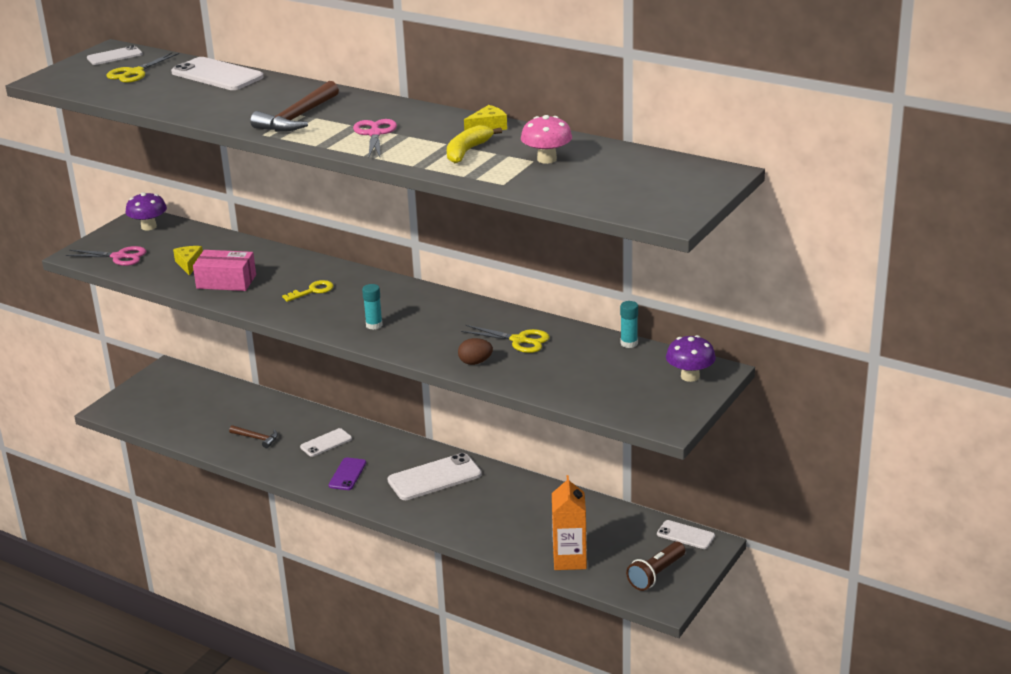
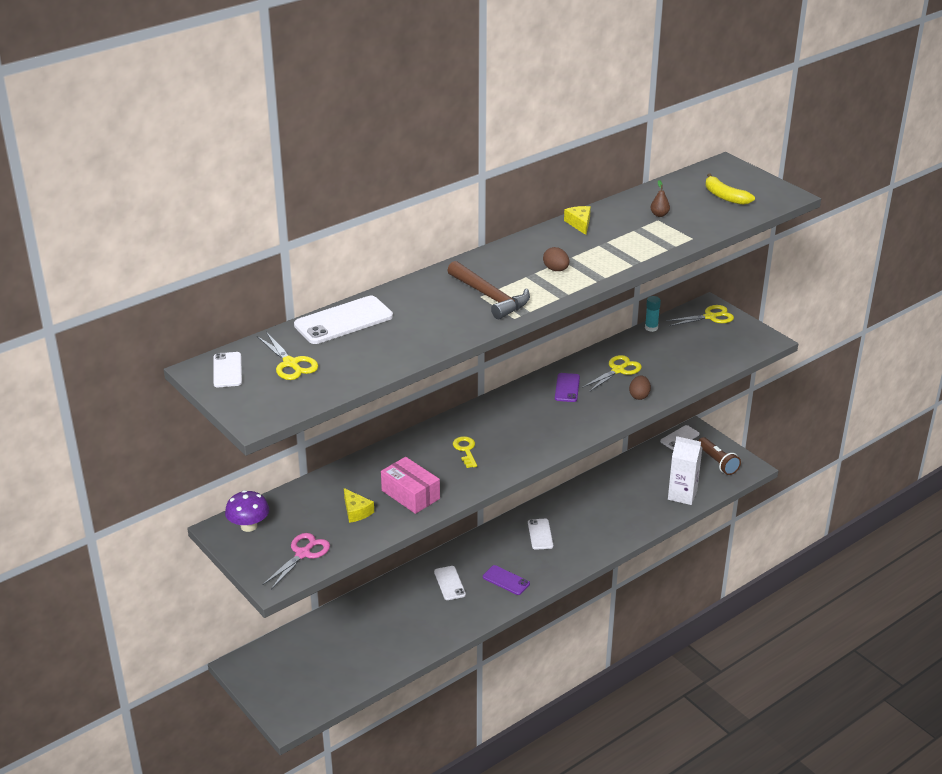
camera: 70 degrees left, 5 degrees up
(189, 264) = (356, 511): yellow cheese -> yellow cheese turned 135 degrees counterclockwise
(226, 281) = (410, 494): pink box -> pink box turned 75 degrees counterclockwise
(257, 438) = (414, 624): brown hammer -> none
(374, 325) = (549, 430): turquoise glue stick -> none
(375, 134) = (556, 269): pink scissors -> brown egg
(434, 477) = (540, 534): white phone -> white phone, size x0.58
(461, 319) = (567, 388): none -> purple phone
(467, 151) = (621, 240): yellow banana -> yellow banana (725, 196)
(547, 159) = (659, 215): pink mushroom -> brown pear
(569, 560) = (682, 495): orange carton -> white carton
(690, 376) = (710, 317): purple mushroom -> yellow scissors

